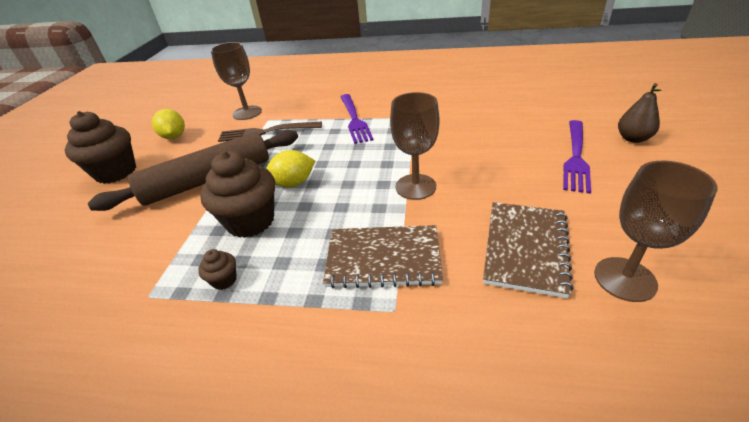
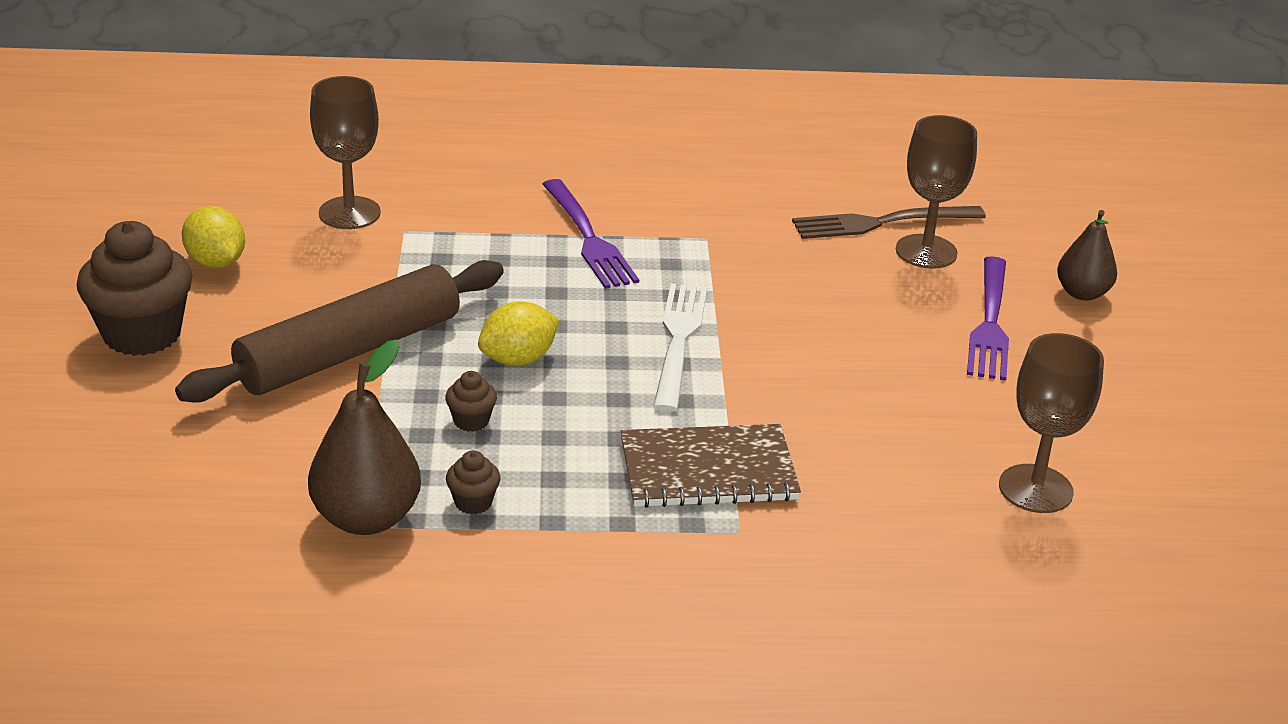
camera: 15 degrees left, 5 degrees down
(153, 291) = (366, 518): none -> brown pear
(250, 221) = (471, 421): brown cupcake -> brown cupcake, size x0.44
(266, 132) = (416, 259): brown fork -> brown fork (881, 223)
(386, 171) = (678, 341): none -> white fork
(415, 187) = (735, 368): brown goblet -> brown goblet (926, 252)
(525, 248) = (910, 455): brown notebook -> none

